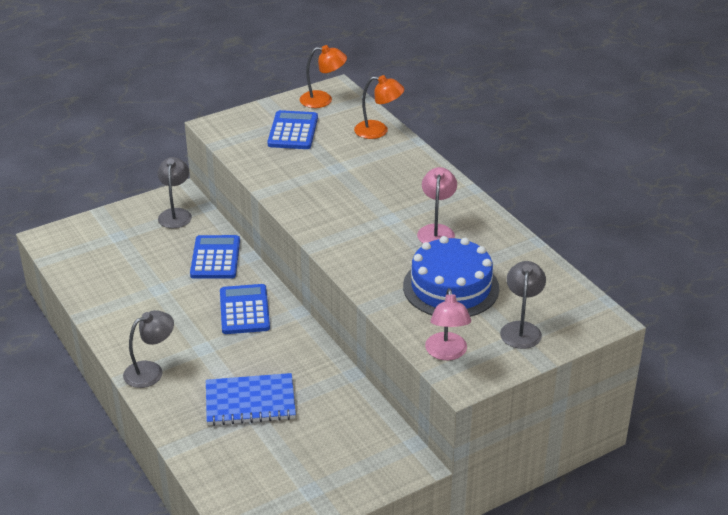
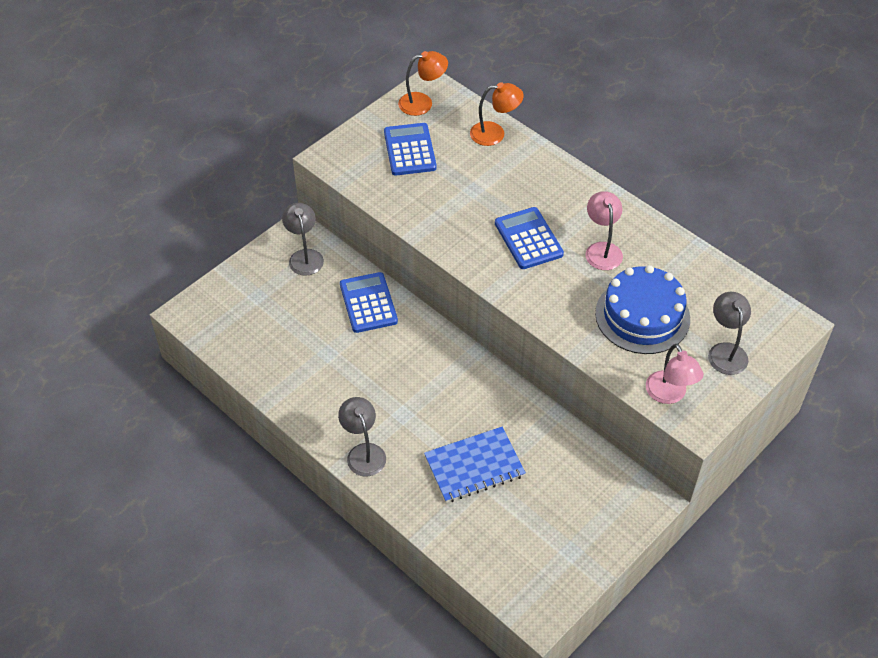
camera: 15 degrees left, 15 degrees up
(151, 371) = (363, 452): grey lamp -> grey lamp turned 60 degrees counterclockwise
(244, 310) = (424, 360): blue calculator -> blue calculator (528, 239)

